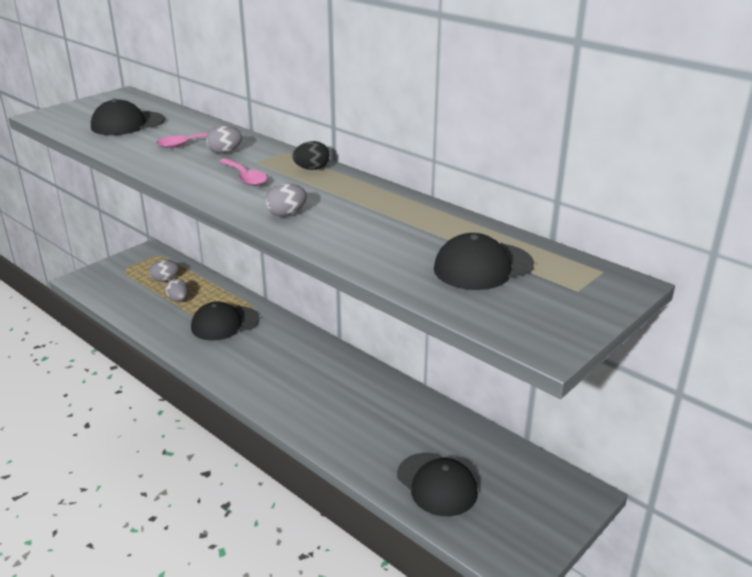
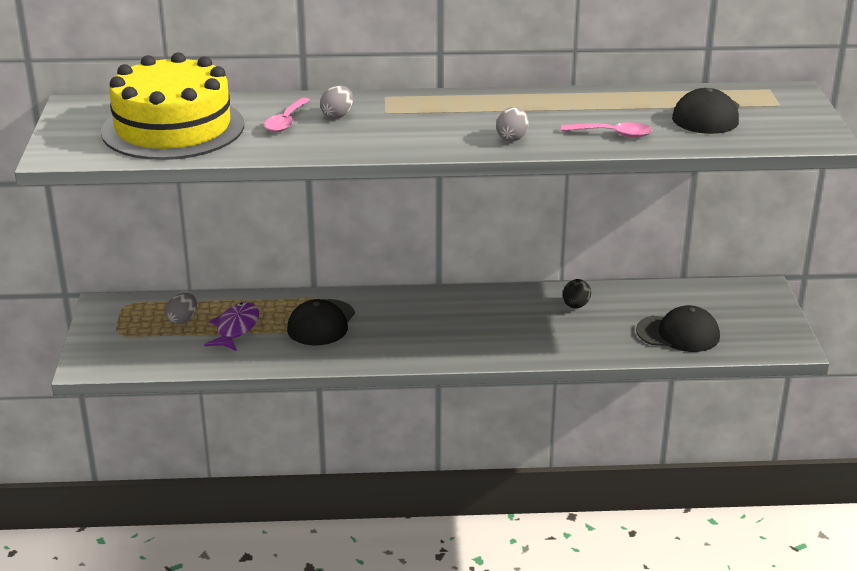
camera: 45 degrees left, 0 degrees up
(127, 124) = (173, 128): black cap -> yellow cake
(178, 300) = (236, 328): grey egg -> purple fish
(245, 177) = (411, 127): pink spoon -> pink spoon (612, 134)
(312, 169) = (443, 100): black egg -> black egg (575, 306)

